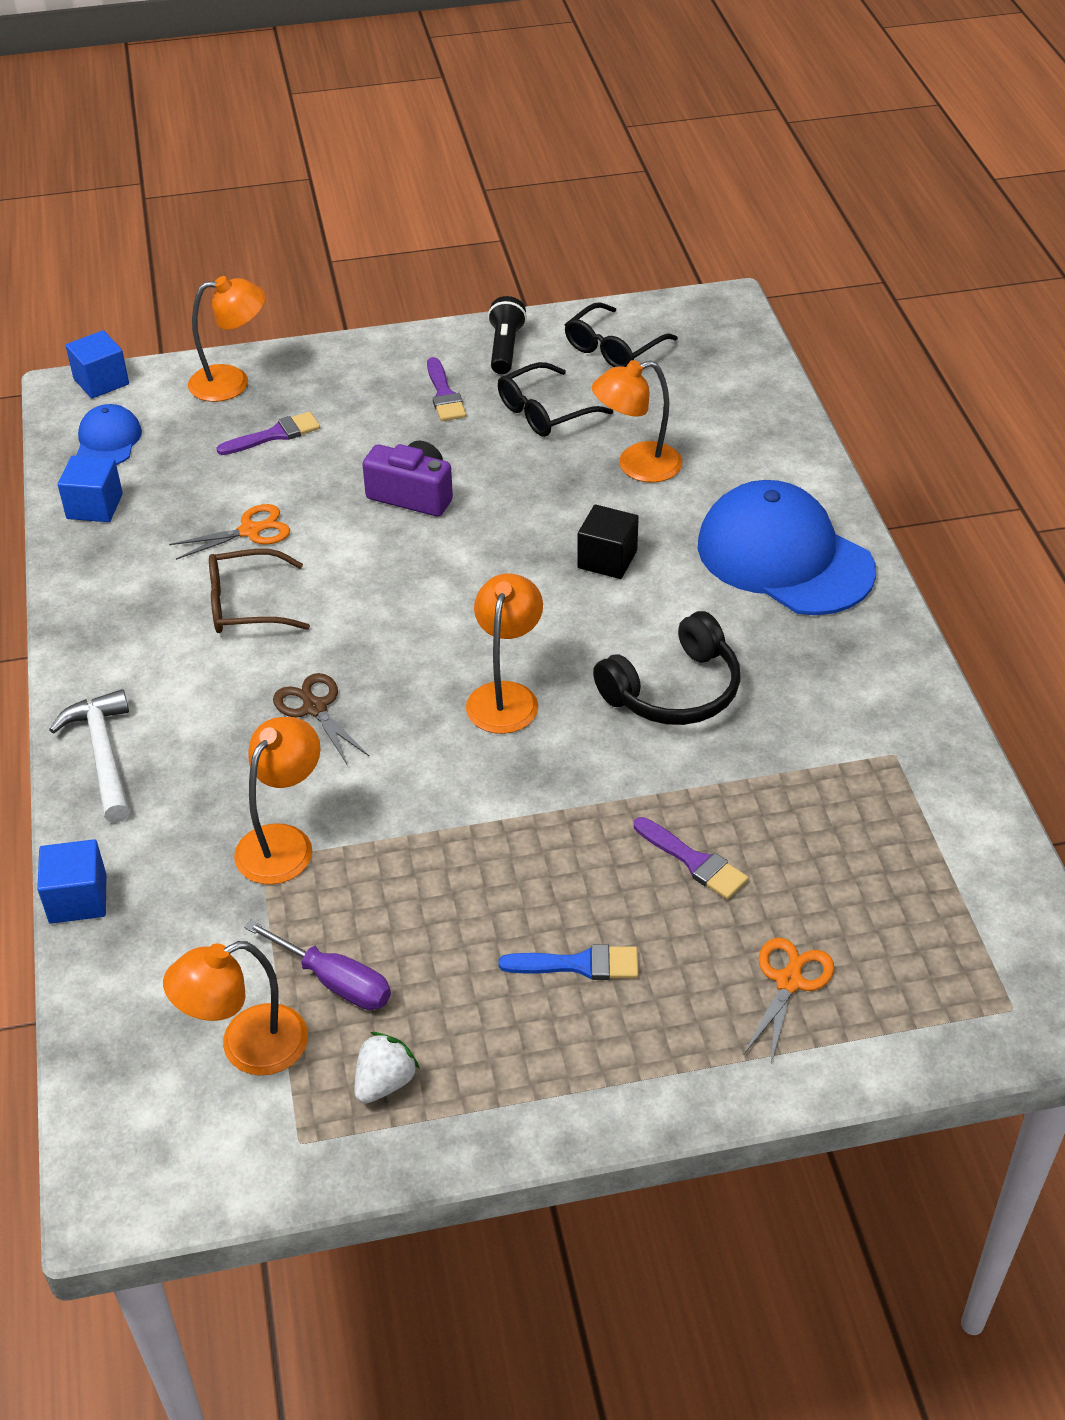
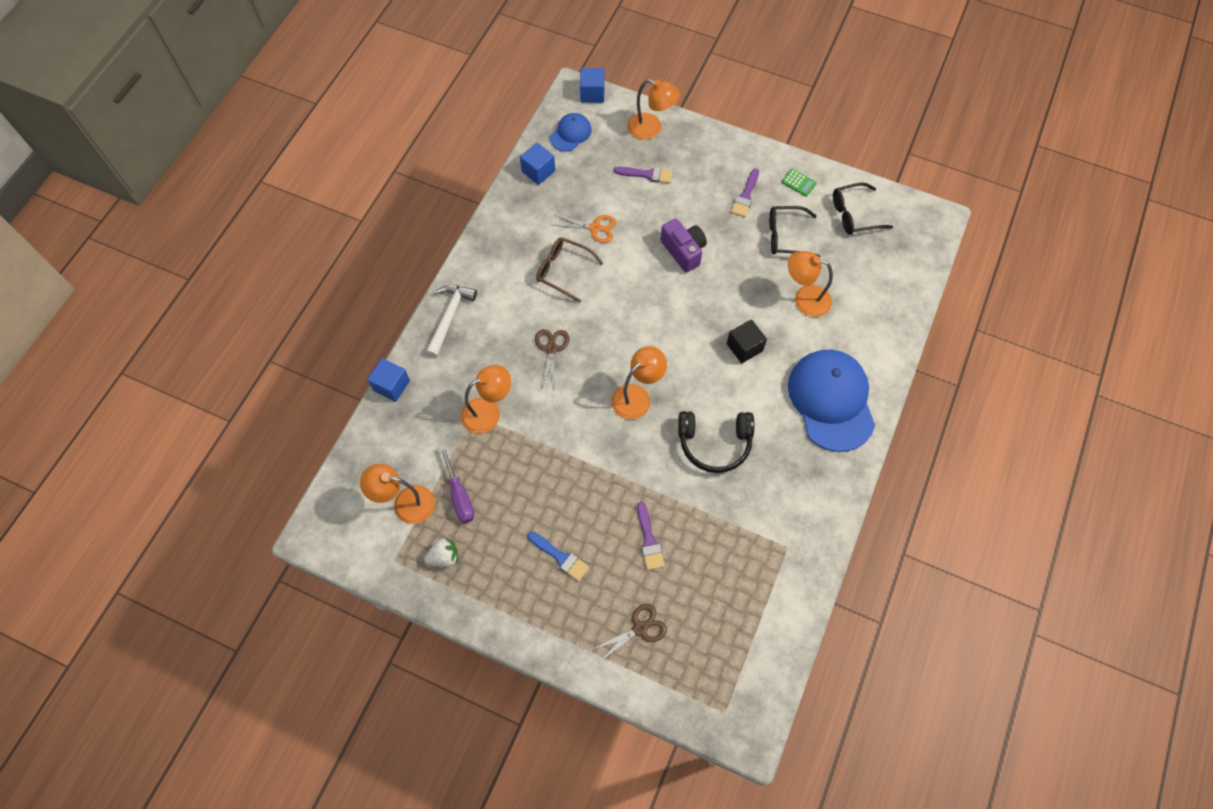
camera: 35 degrees right, 20 degrees up
(505, 348) = (798, 183): black flashlight -> green calculator
(789, 982) = (640, 628): orange scissors -> brown scissors

